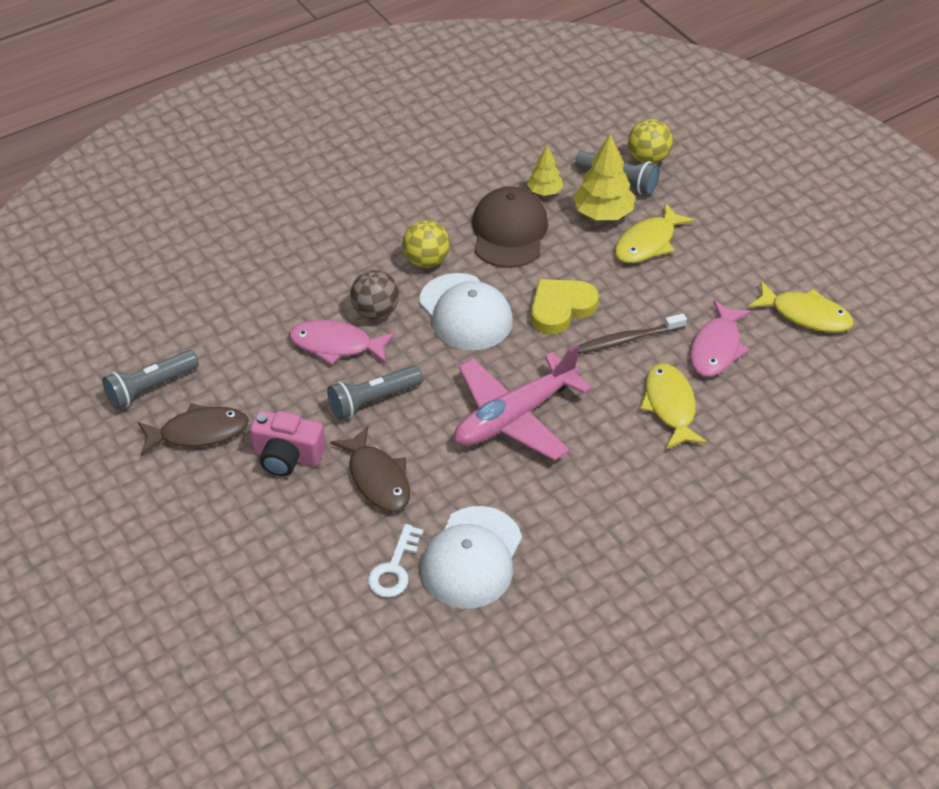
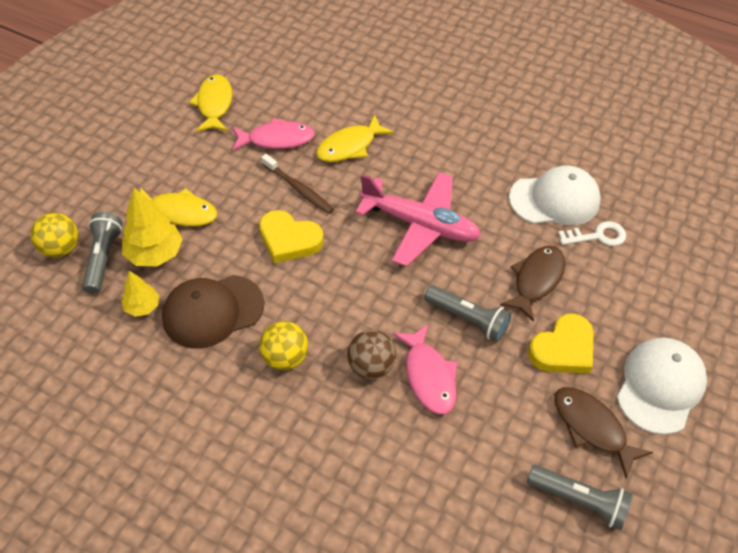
camera: 120 degrees left, 5 degrees up
(287, 456) = (563, 349): pink camera -> yellow heart
(465, 312) = (332, 300): white cap -> white cap (660, 386)

